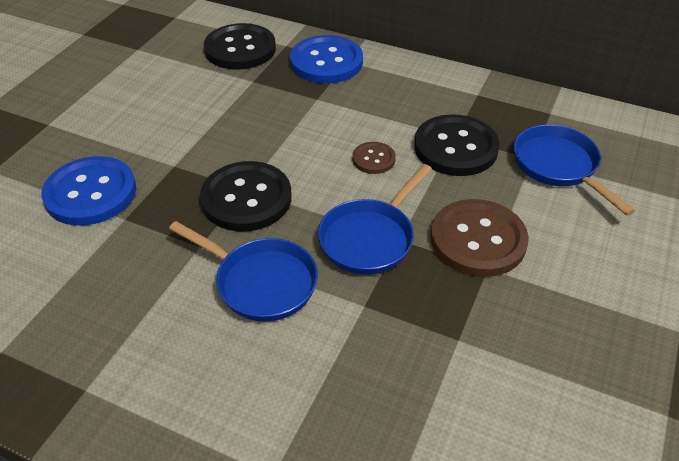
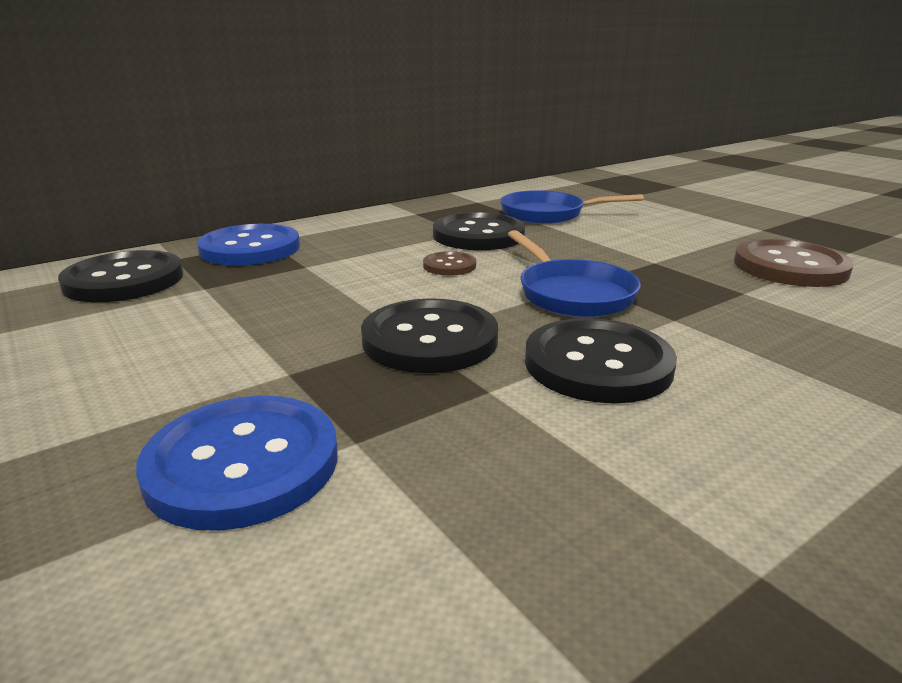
camera: 60 degrees left, 20 degrees down
(261, 282) = (597, 364): blue pan -> black button
(478, 240) = (614, 256): brown button -> brown button (790, 267)

